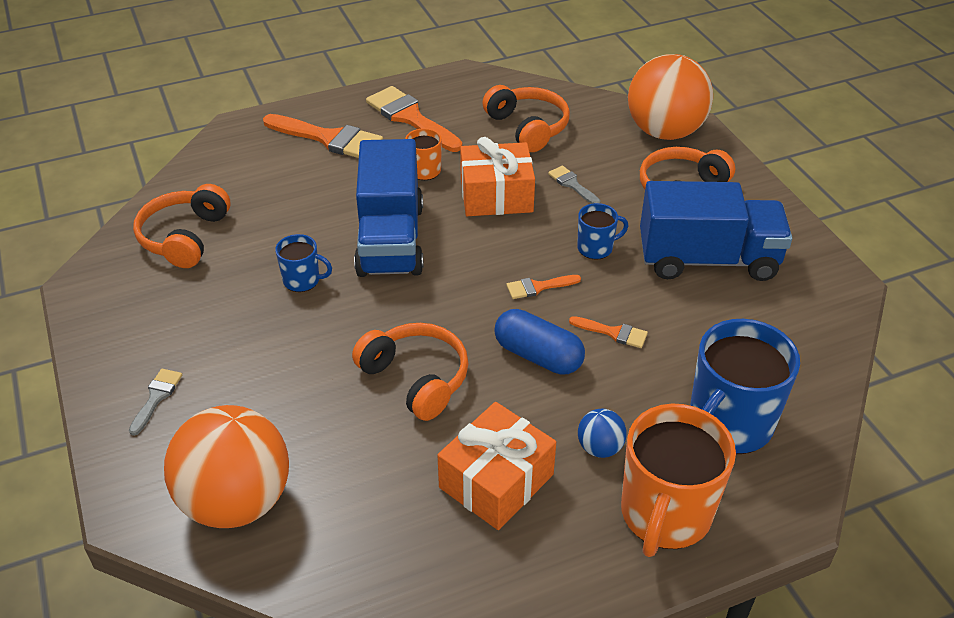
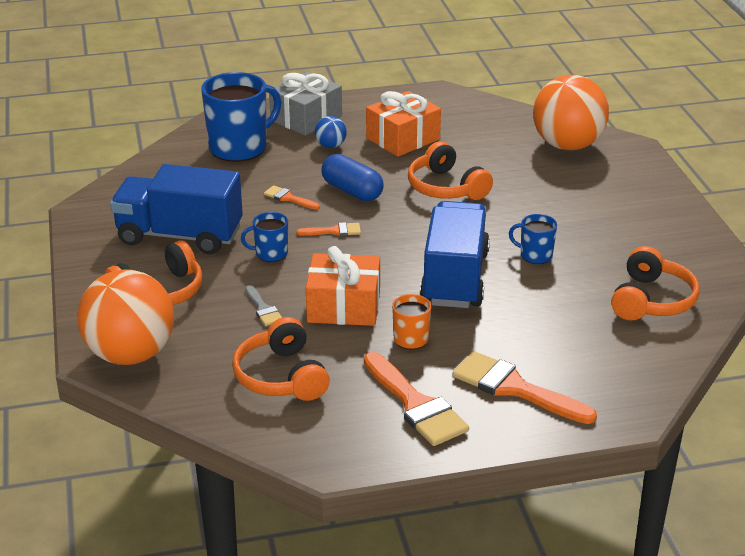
camera: 170 degrees left, 10 degrees down
(156, 397) = (637, 195): grey brush -> none
(665, 514) = (306, 118): orange mug -> grey gift

